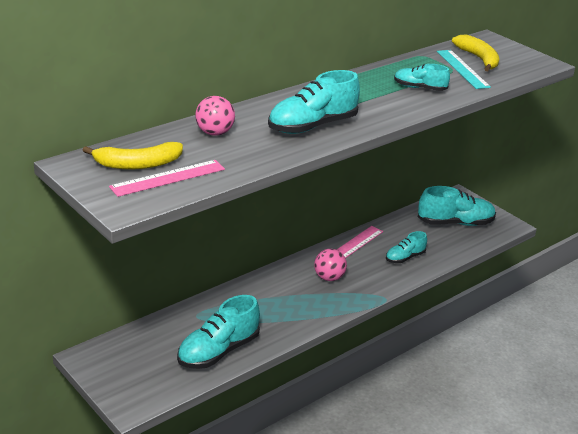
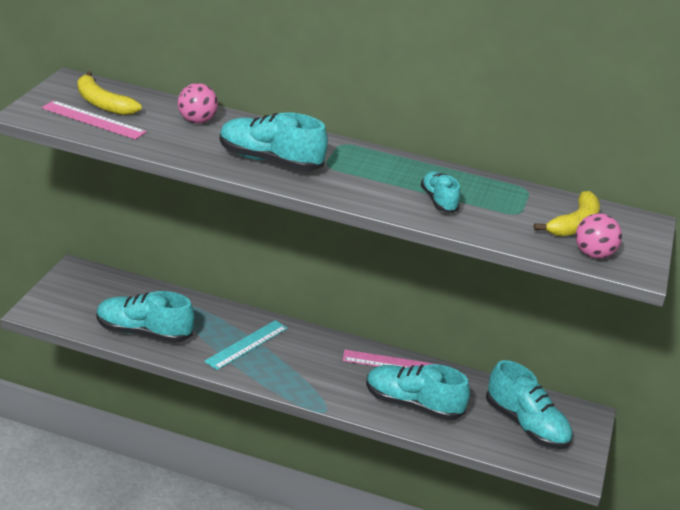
camera: 55 degrees right, 0 degrees up
(329, 278) = (320, 363): pink ball -> pink ball (593, 254)
(405, 257) = (412, 405): turquoise shoe -> turquoise shoe, size x1.73
(462, 69) = (529, 218): turquoise ruler -> turquoise ruler (247, 344)

